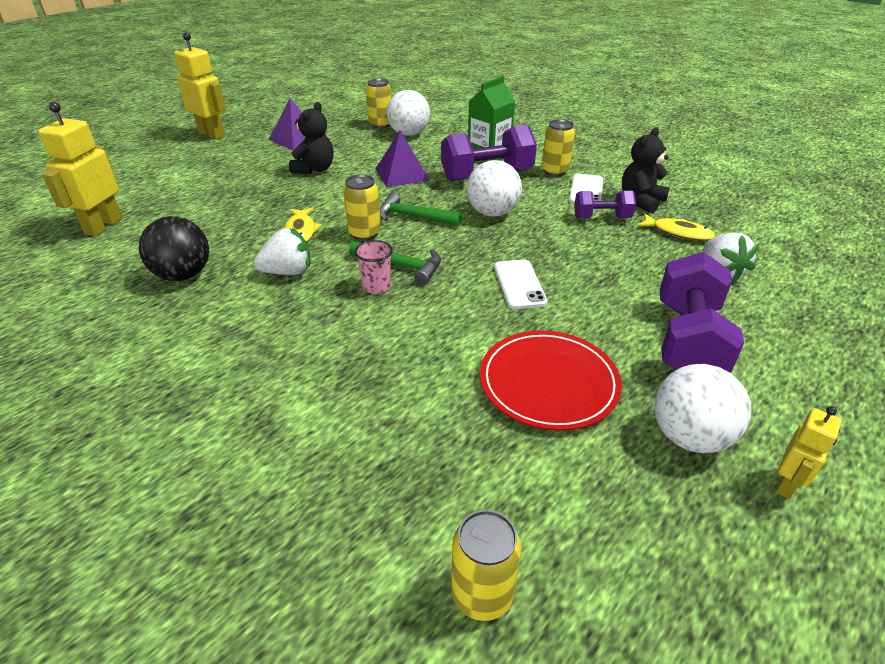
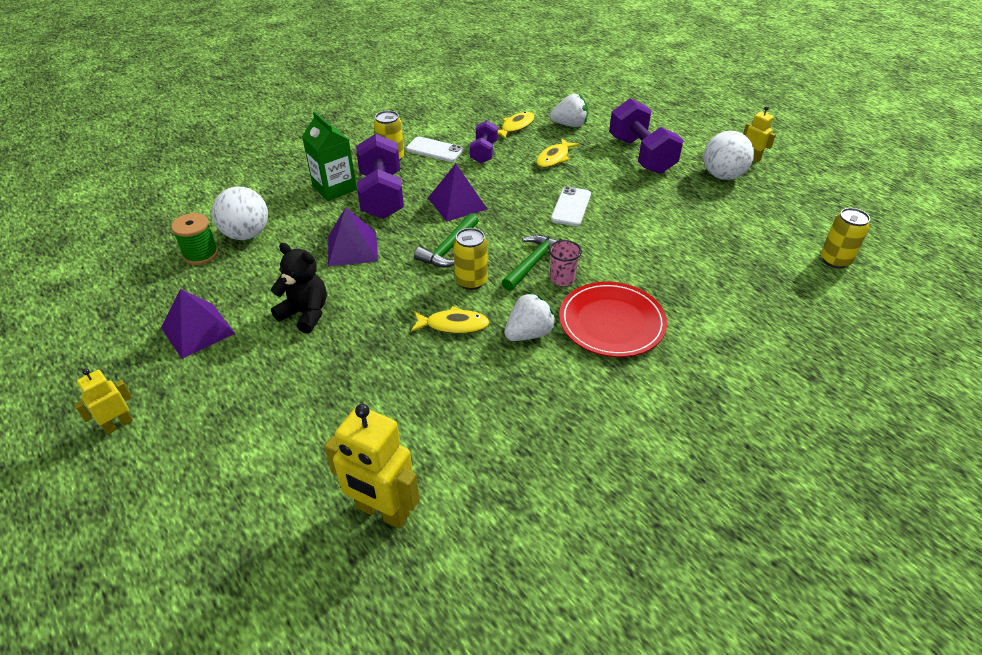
camera: 80 degrees left, 5 degrees up
(183, 275) = (520, 412): black ball -> none
(212, 134) = (118, 424): yellow robot -> yellow robot, size x0.55
(288, 272) = (529, 333): white strawberry -> white strawberry turned 60 degrees clockwise
(380, 124) = (201, 254): yellow can -> green spool
(492, 213) = (457, 203): white ball -> purple pyramid
(519, 284) = (571, 207): white phone -> white phone turned 75 degrees counterclockwise
(548, 382) = (680, 213): red plate -> red plate (611, 322)
(624, 265) = (554, 158): none -> yellow fish
(641, 201) = (463, 130): black teddy bear -> none
(688, 341) = (641, 155): purple dumbbell -> purple dumbbell turned 45 degrees clockwise

